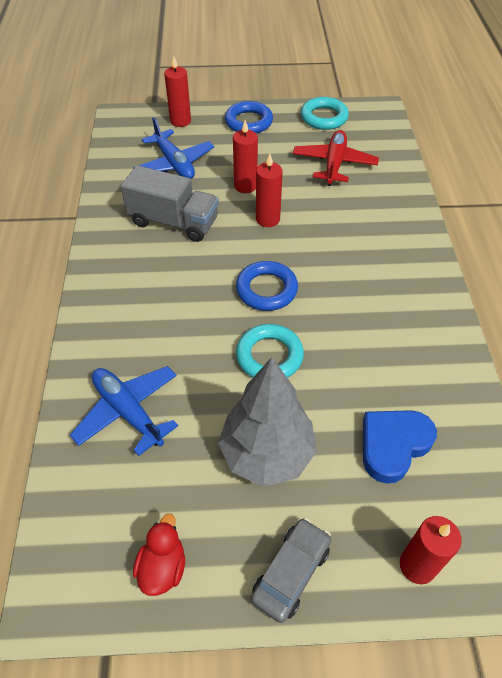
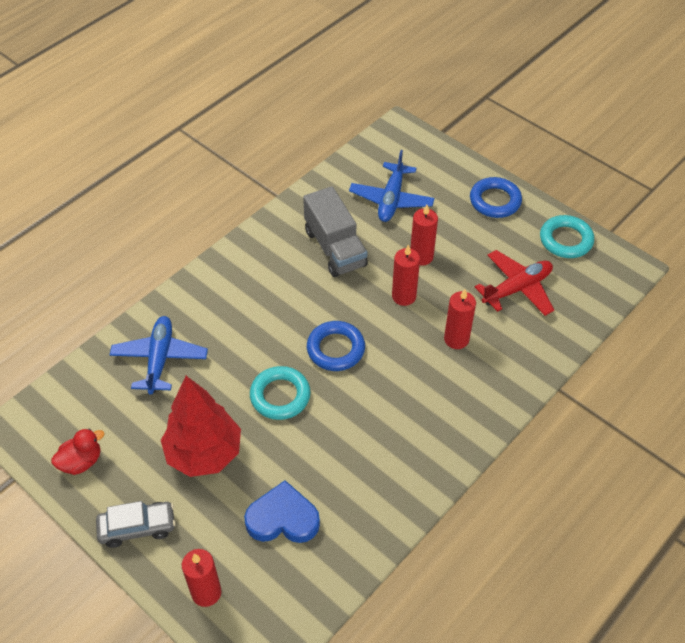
camera: 45 degrees right, 0 degrees up
(180, 121) = (440, 163): red candle -> red candle (456, 339)
(266, 454) = (204, 453): grey tree -> red tree

